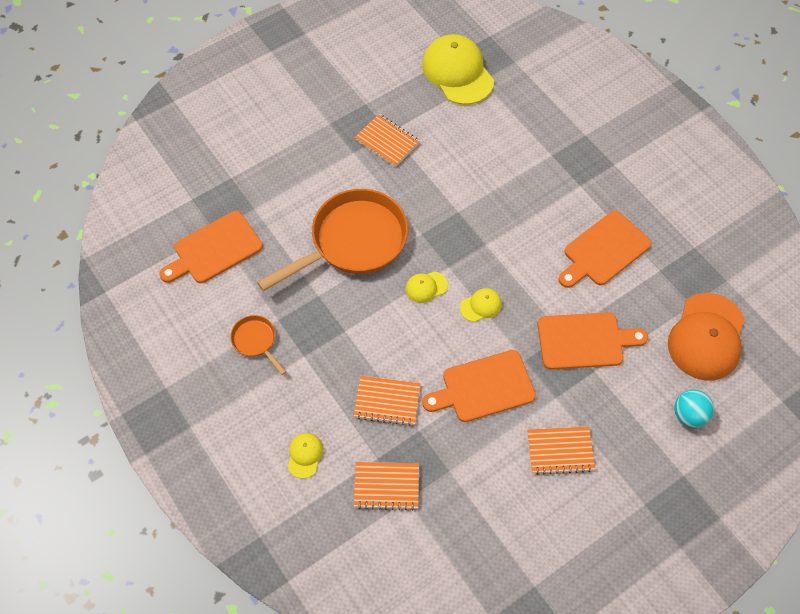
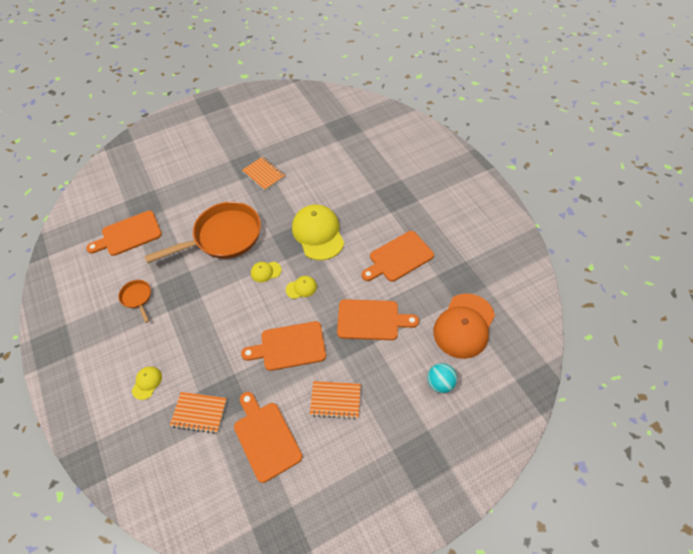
camera: 10 degrees right, 5 degrees down
(387, 401) = (217, 349): orange notebook -> none
(457, 72) = (322, 135): yellow cap -> yellow cap (318, 233)
(481, 507) = (266, 437): none -> orange cutting board

